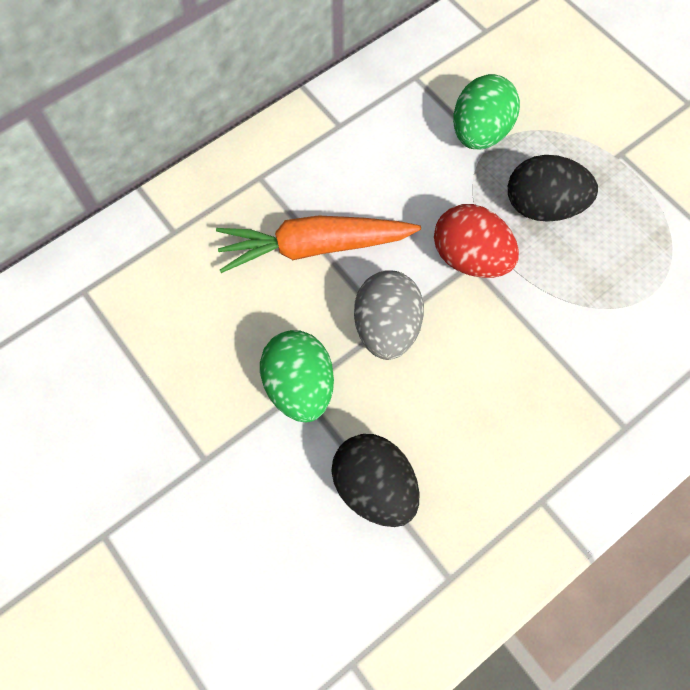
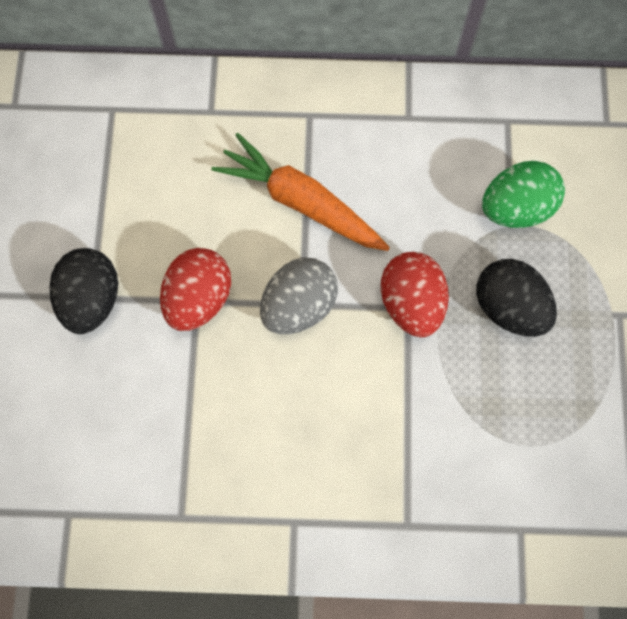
camera: 40 degrees right, 5 degrees up
(299, 386) = (199, 298): green egg -> red egg
(374, 486) = (187, 412): black egg -> black egg (92, 299)

